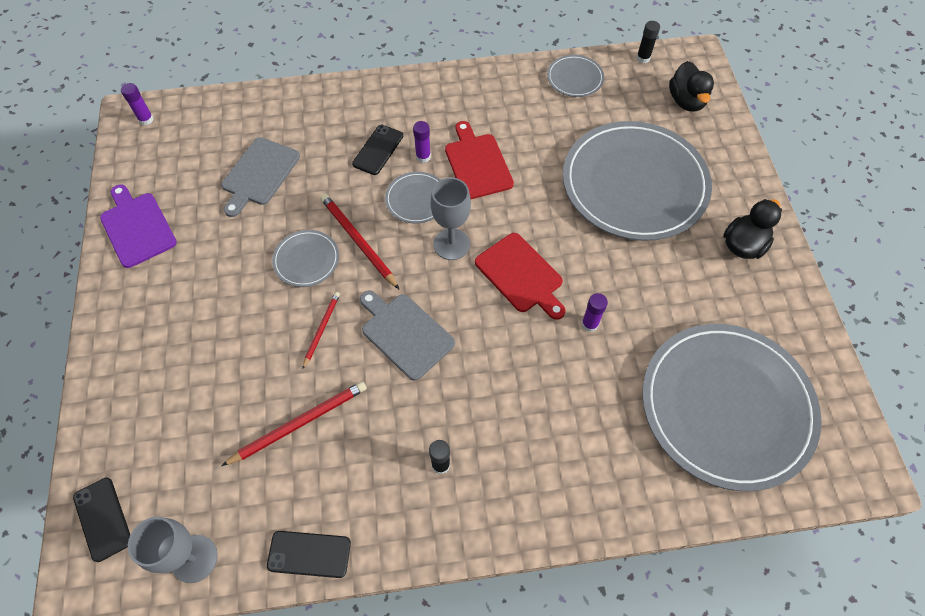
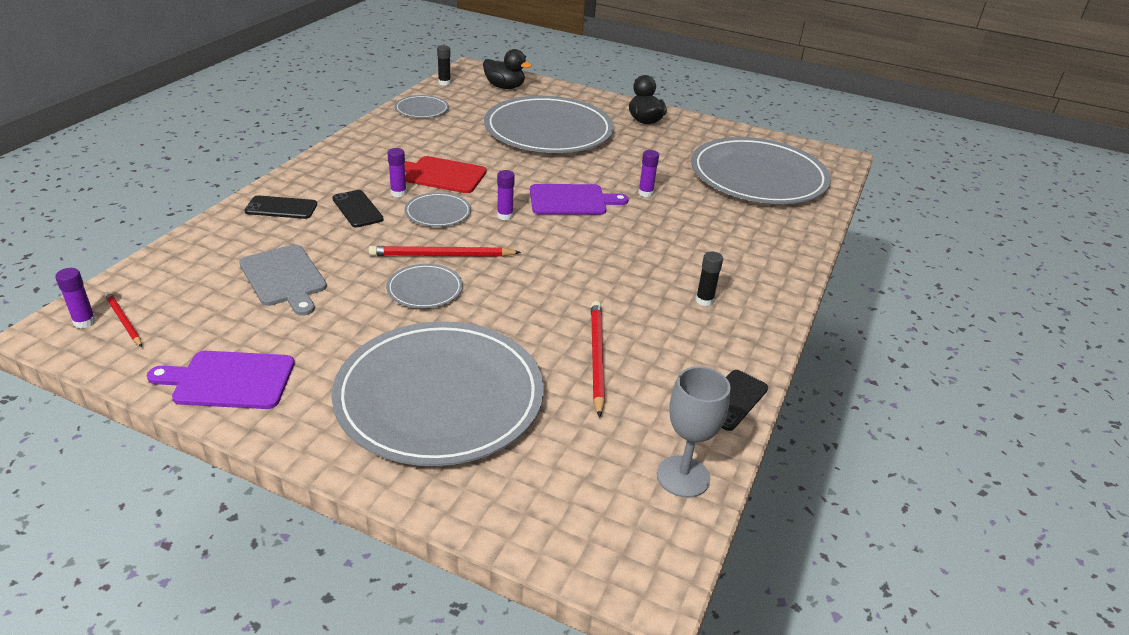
camera: 60 degrees left, 25 degrees down
(102, 519) = (582, 533): black phone -> black phone (281, 208)
(190, 349) = (439, 397): none -> grey plate
(321, 329) = (511, 309): red pencil -> red pencil (124, 321)
(405, 333) = (565, 269): grey cutting board -> none
(451, 244) = (505, 216): grey goblet -> purple glue stick
(521, 275) = (571, 200): red cutting board -> purple cutting board

